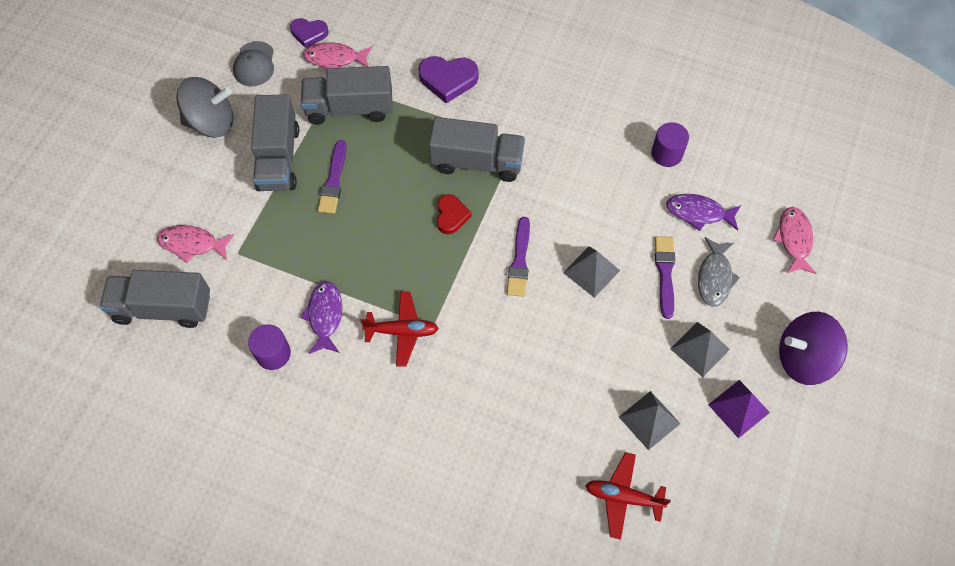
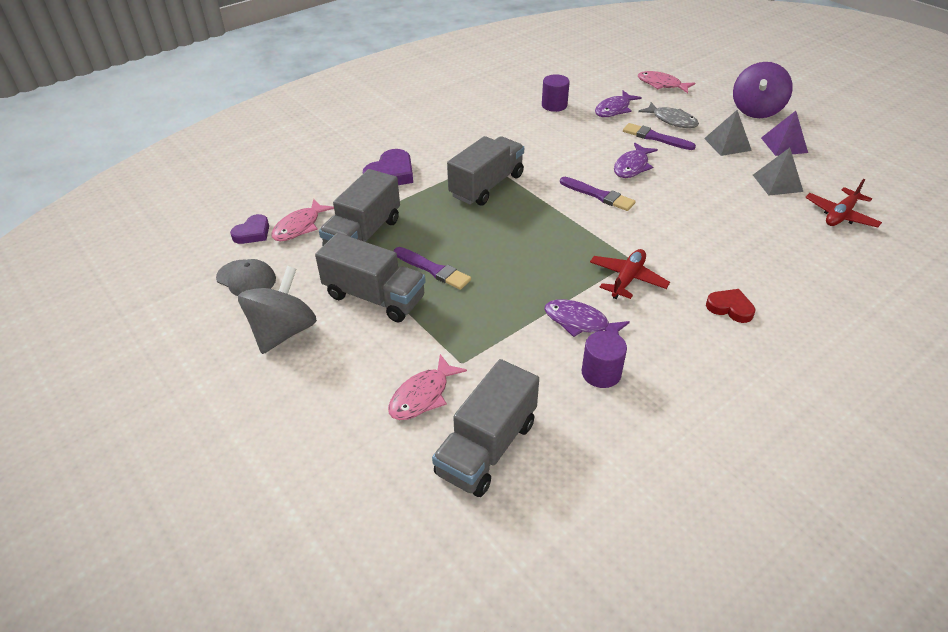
camera: 60 degrees left, 20 degrees down
(451, 216) = (528, 215): red heart -> red heart (730, 308)
(591, 271) = (632, 166): grey pyramid -> purple fish

